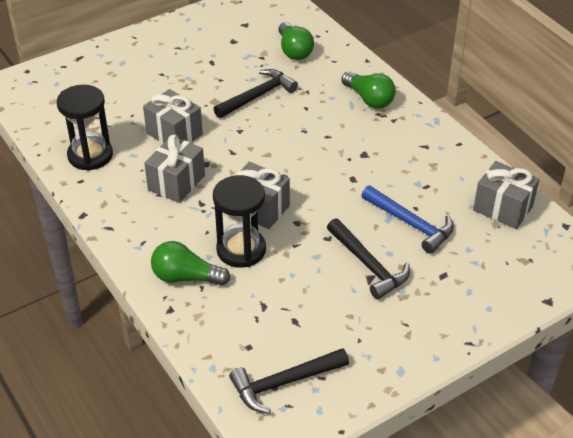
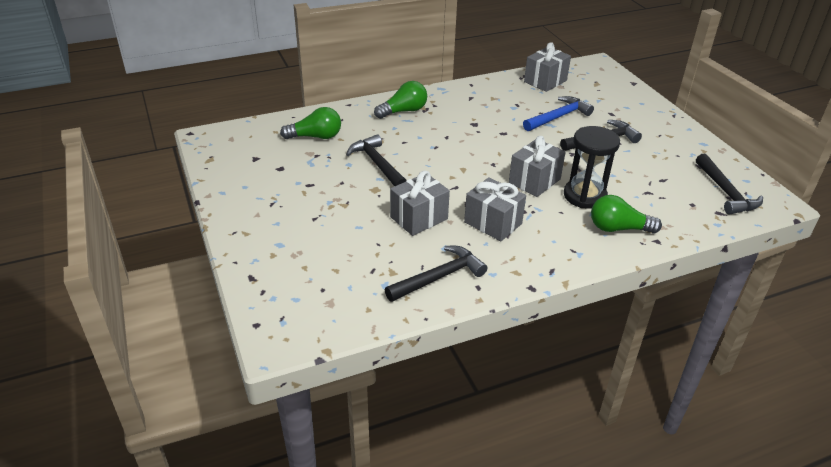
camera: 80 degrees left, 5 degrees down
(90, 155) = (438, 277): black hourglass -> black hammer
(186, 277) = (618, 228): green light bulb -> green light bulb turned 75 degrees clockwise

